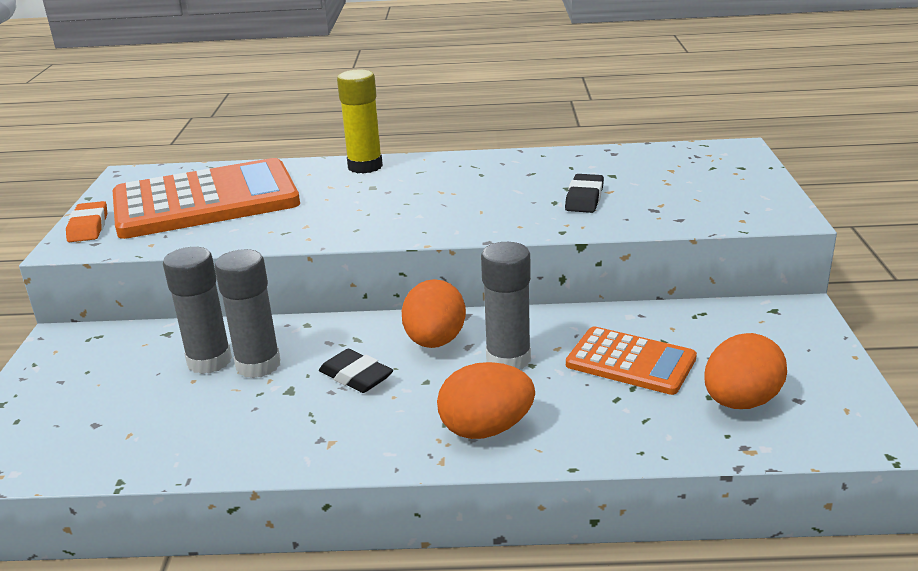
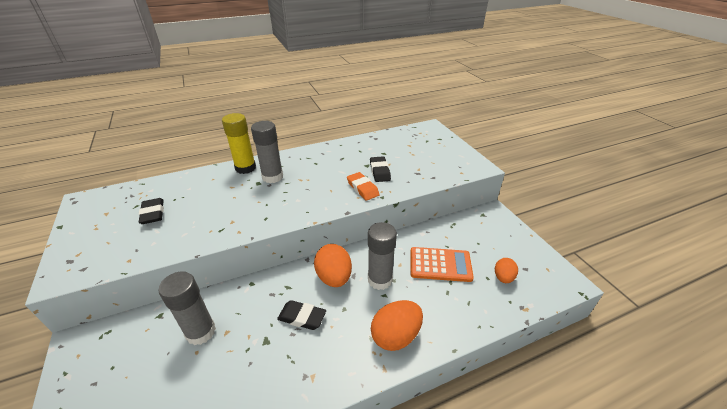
camera: 25 degrees left, 10 degrees up
(88, 227) = (71, 254): orange eraser -> orange eraser (362, 188)
(206, 201) = (153, 213): orange calculator -> black eraser
(258, 365) = (236, 326): grey glue stick -> grey glue stick (272, 177)
(740, 402) = (503, 277): orange egg -> orange egg, size x0.60

